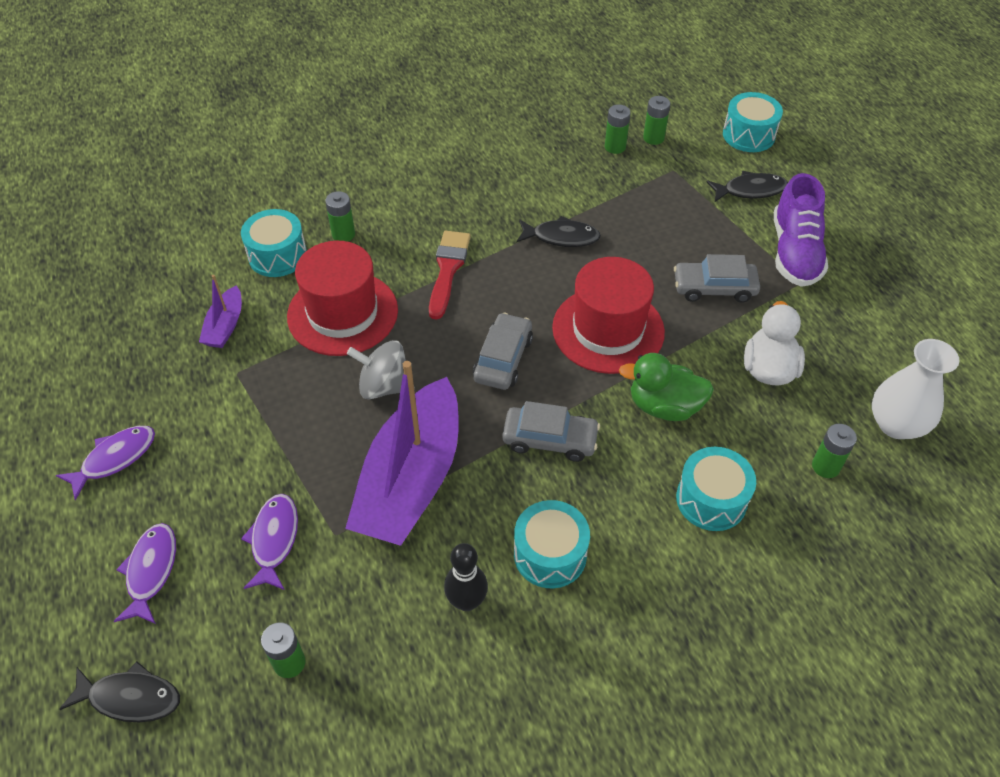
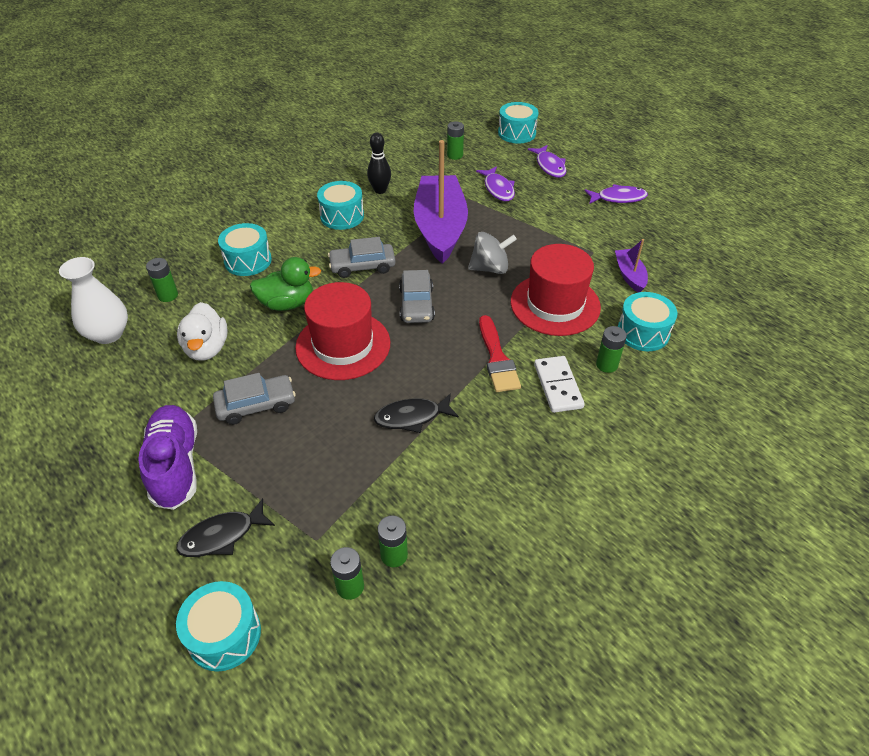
camera: 160 degrees right, 5 degrees down
(115, 459) = (618, 198): purple fish -> purple fish turned 120 degrees counterclockwise
(130, 698) = (516, 133): black fish -> turquoise drum
(406, 228) = (557, 386): none -> white domino

